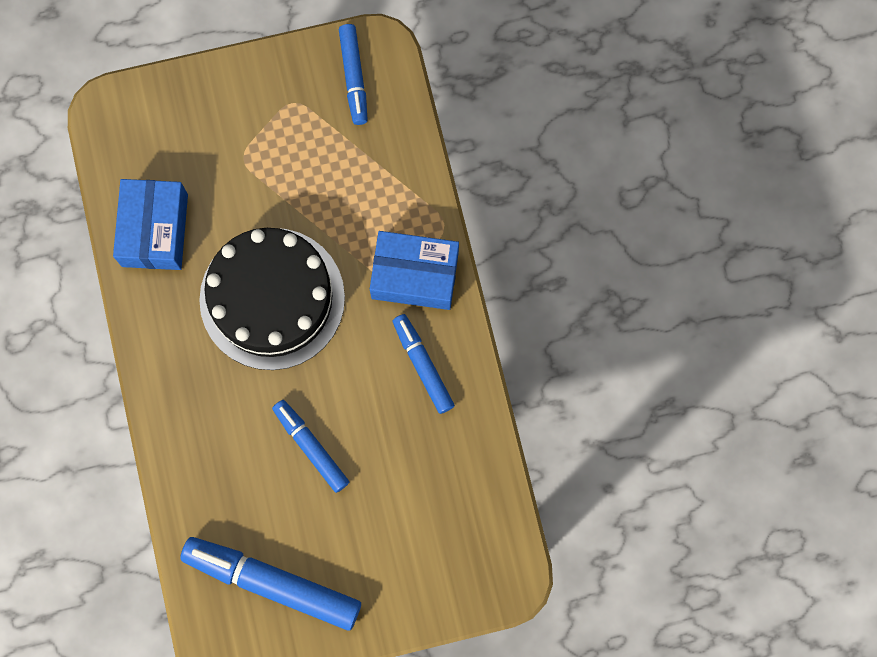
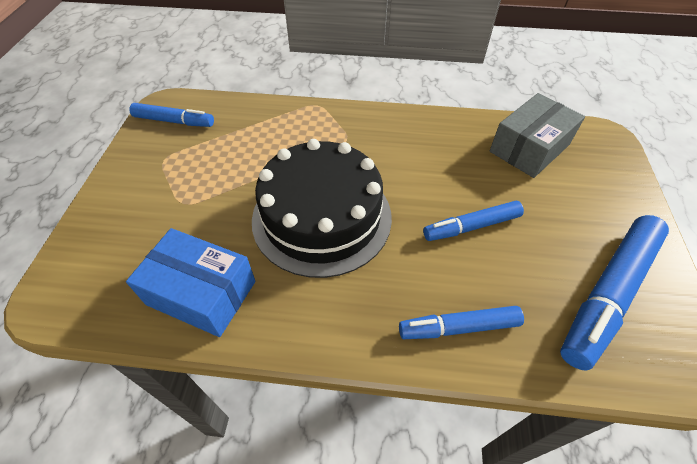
camera: 70 degrees left, 25 degrees down
(415, 275) = (347, 127): blue box -> none
(422, 365) = (420, 140): blue marker -> blue marker (458, 327)
(454, 491) = (529, 148): none -> grey box

